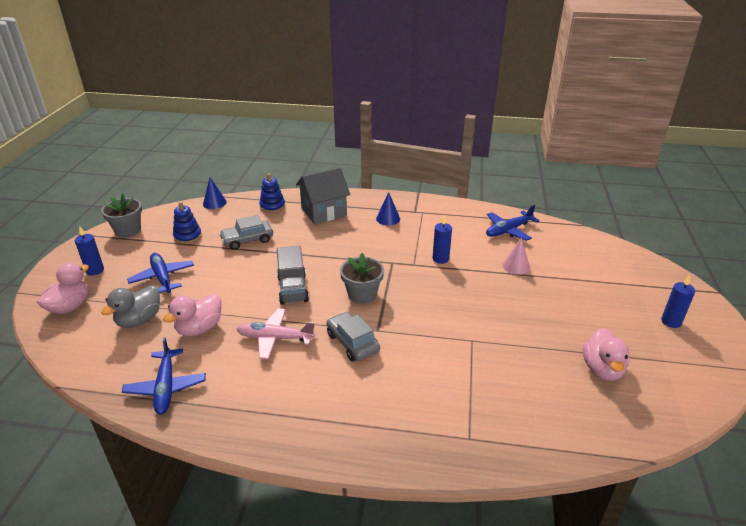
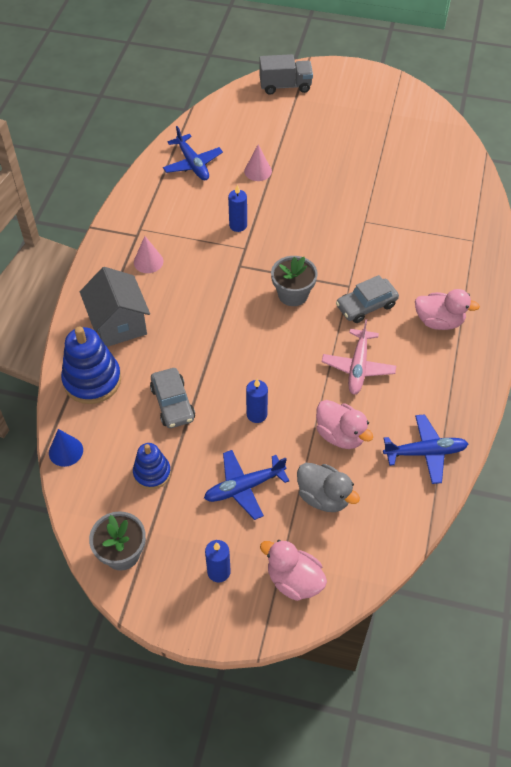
camera: 85 degrees left, 20 degrees up
(272, 206) = (92, 380): blue stacking toy -> blue stacking toy, size x1.66
(293, 289) = (279, 354): grey truck -> grey truck (285, 86)
(388, 218) = (148, 261): blue cone -> pink cone
(602, 369) = (401, 150): pink duck -> pink duck (439, 321)
(671, 322) = (346, 96): blue candle -> blue candle (256, 414)

